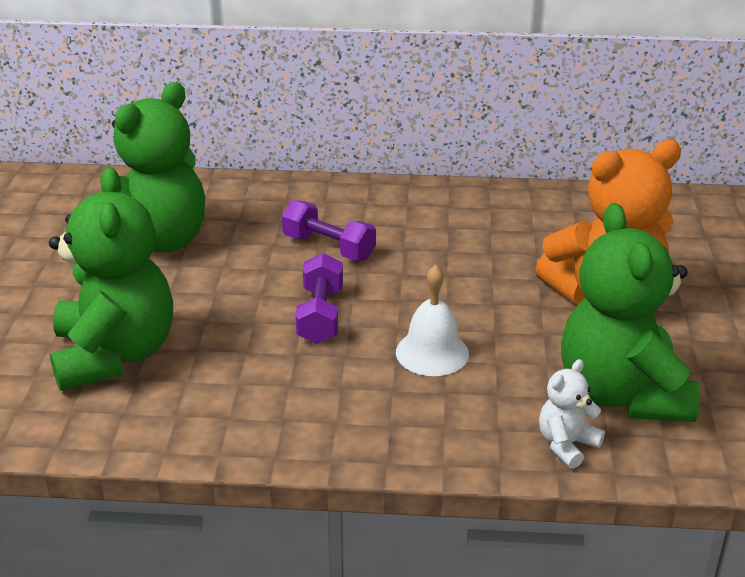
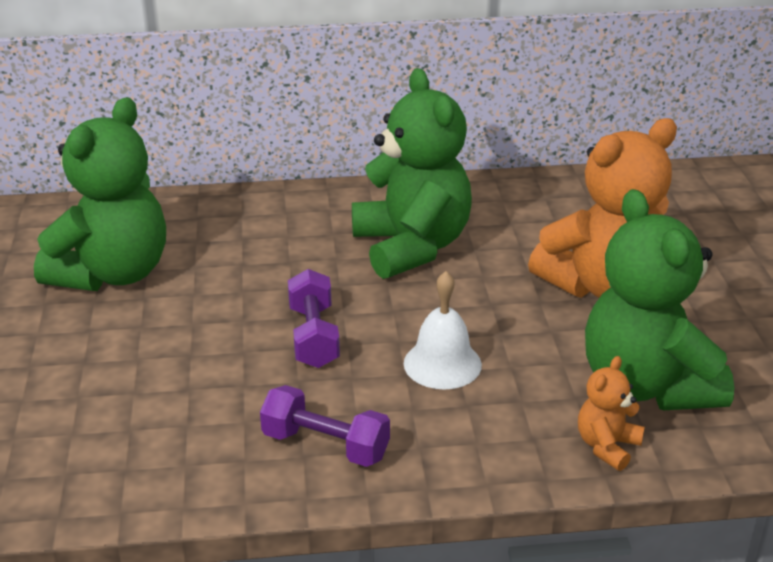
camera: 10 degrees left, 0 degrees up
(114, 355) = (98, 405): green teddy bear -> green teddy bear (411, 247)
(329, 247) = (302, 262): purple dumbbell -> purple dumbbell (325, 445)
(566, 445) = (607, 446): white teddy bear -> orange teddy bear

